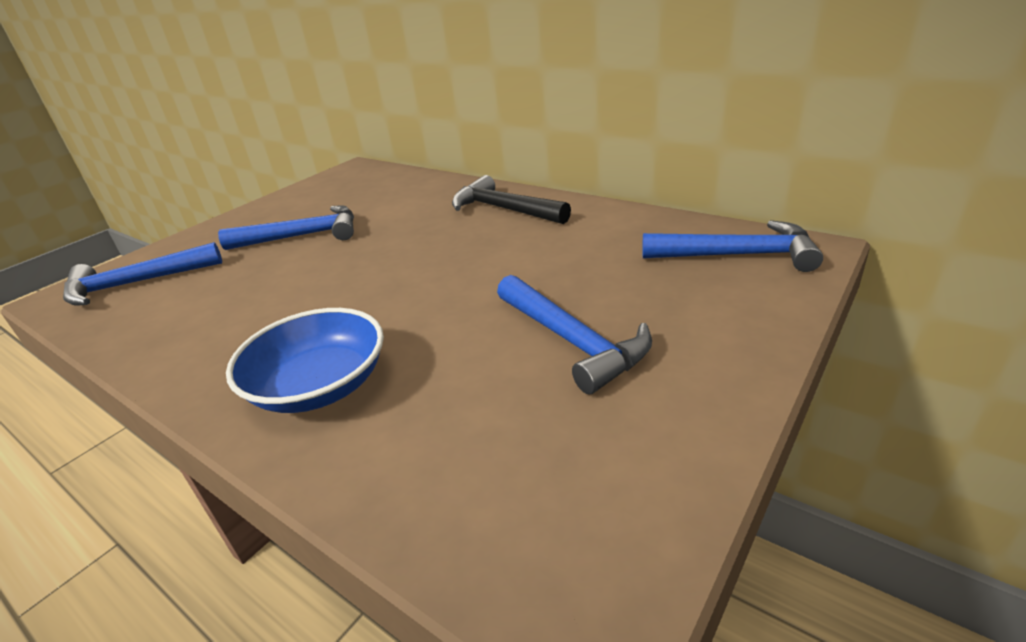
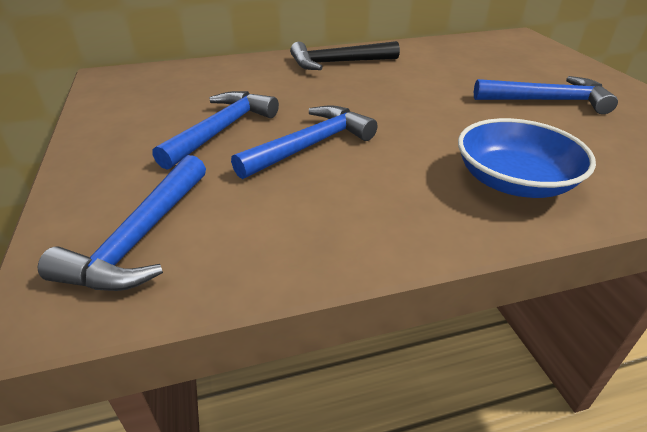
camera: 55 degrees left, 5 degrees up
(738, 255) = (506, 46): blue hammer -> blue hammer (311, 145)

